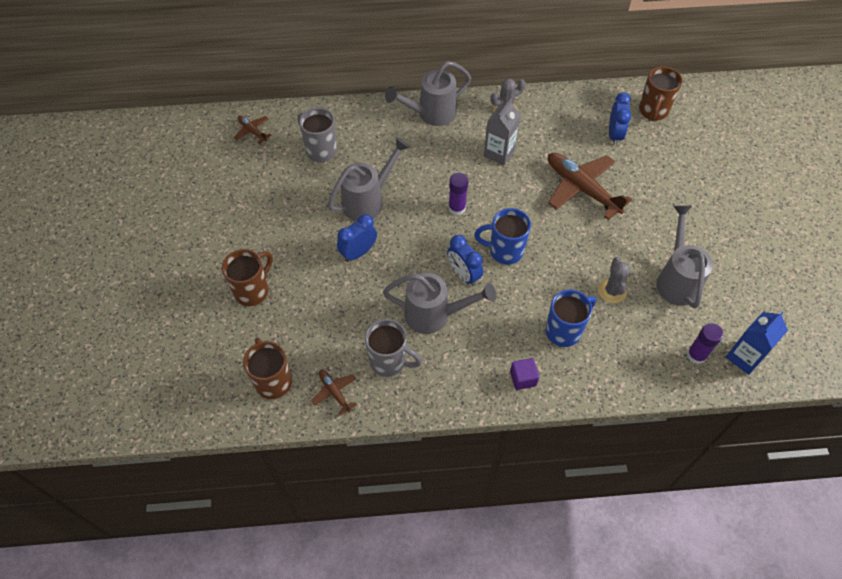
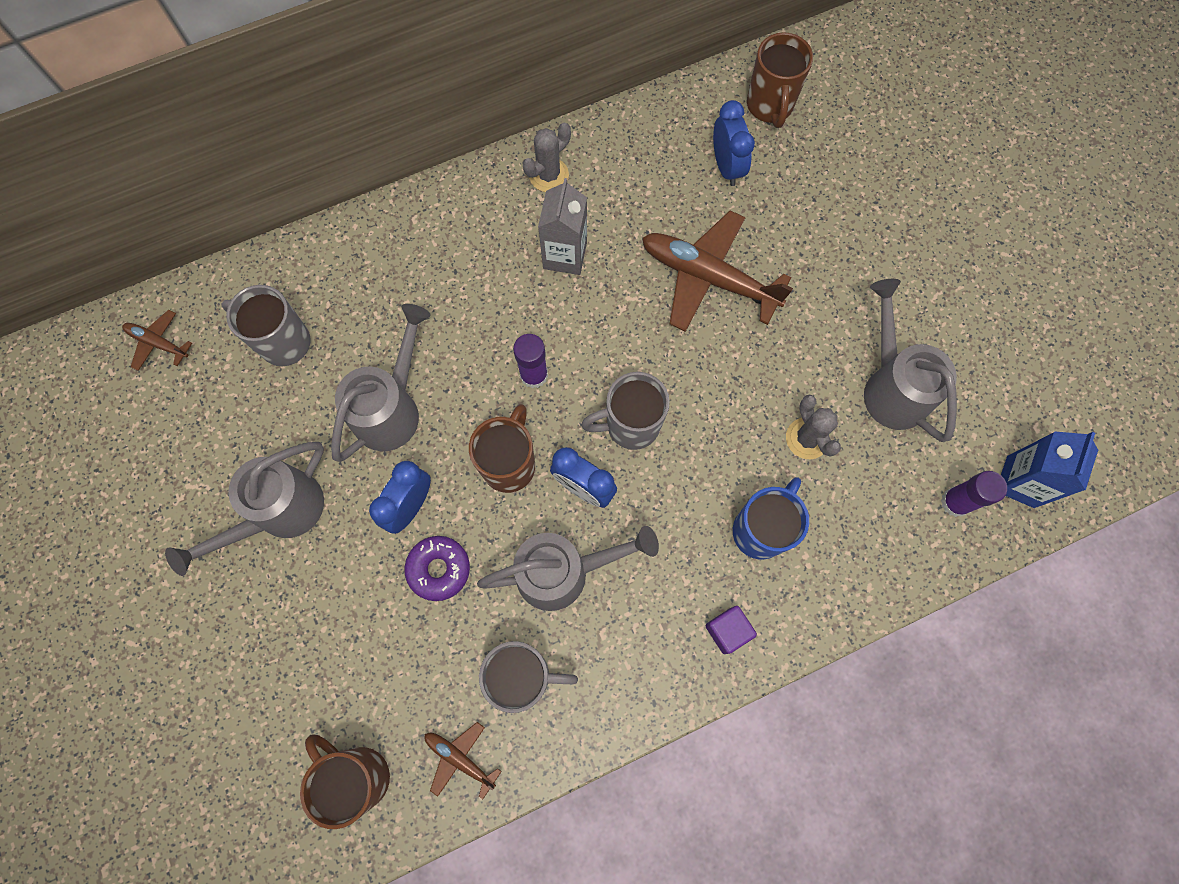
camera: 20 degrees left, 15 degrees up
(252, 290) = (268, 632): brown mug -> brown mug (509, 464)
(362, 290) = (439, 569): none -> purple donut
(432, 114) = (437, 217): grey watering can -> grey watering can (280, 512)
(505, 251) = (630, 425): blue mug -> grey mug

